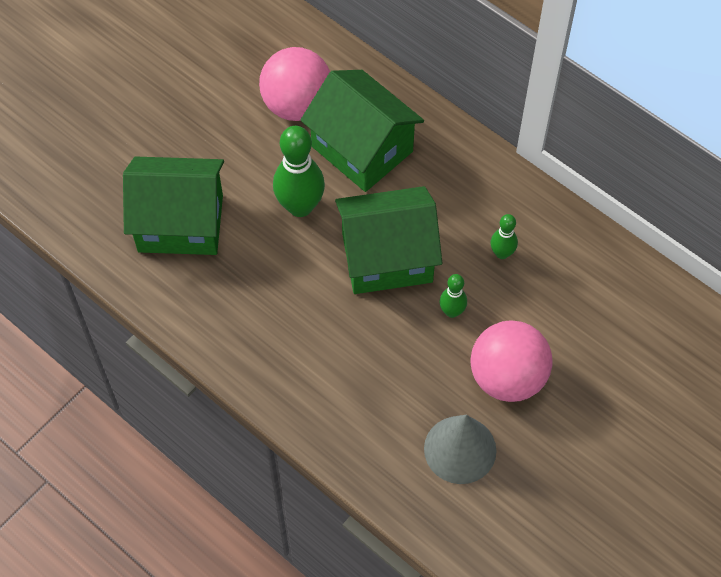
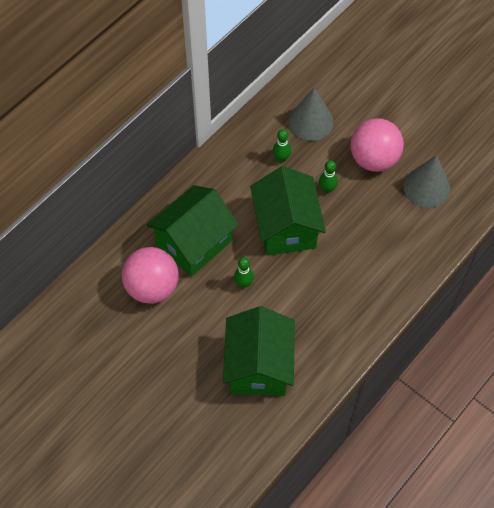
camera: 90 degrees left, 0 degrees up
(300, 206) = (243, 283): green bowling pin -> green bowling pin, size x0.52
(570, 293) = (311, 121): none -> grey cone

